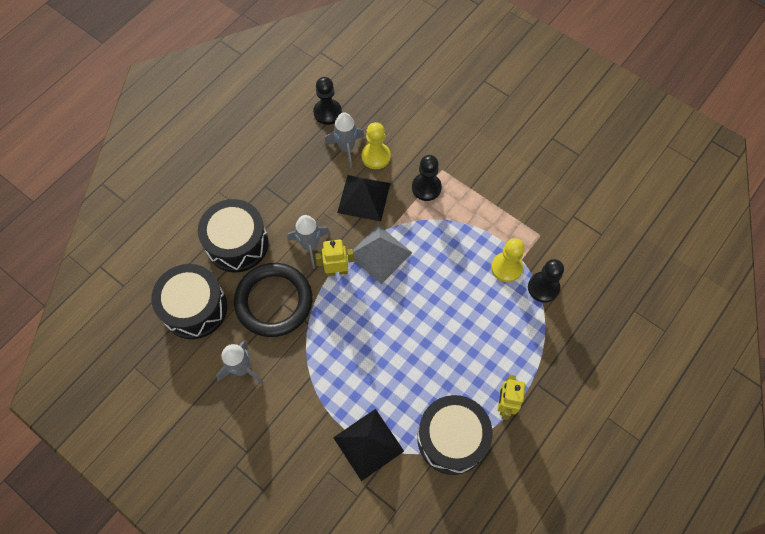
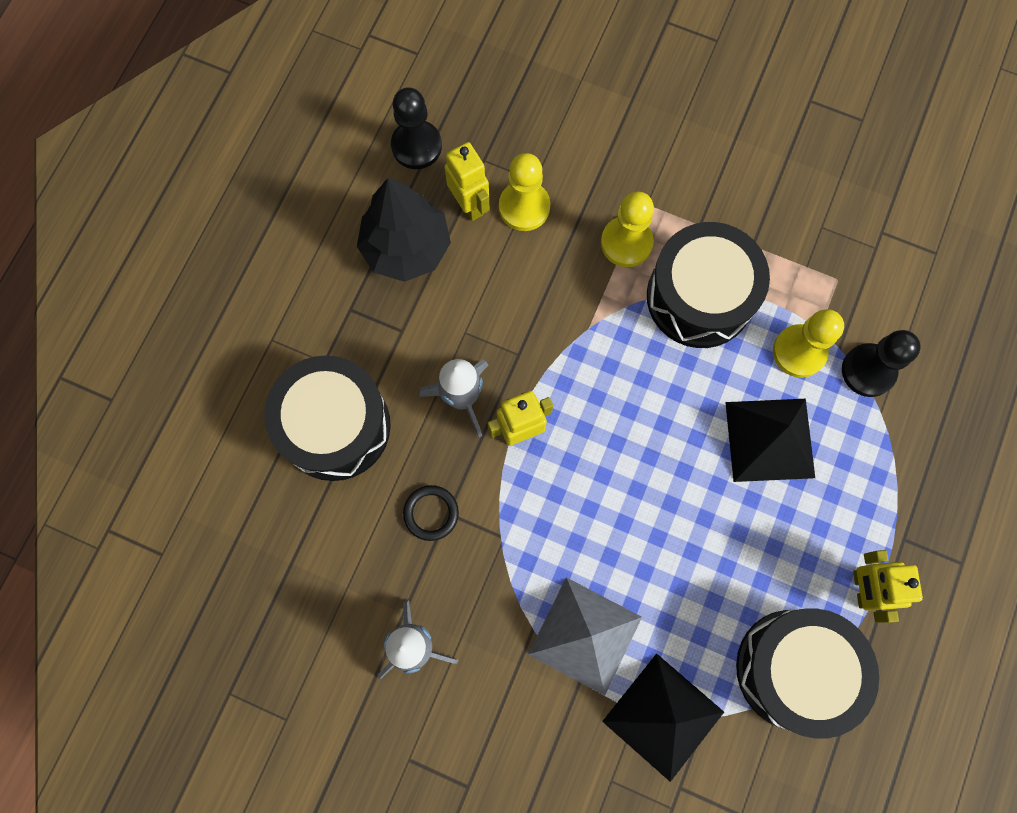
camera: 15 degrees left, 10 degrees up
(194, 308) = (299, 561): black drum -> black drum (699, 297)
(274, 301) = (431, 513): black ring -> black ring, size x0.41
(305, 162) = (406, 247): none -> black tree
(346, 148) = (469, 204): grey rocket -> yellow robot
(364, 197) = (526, 287): black pyramid -> black pyramid (770, 439)
(380, 253) = (583, 381): grey pyramid -> grey pyramid (585, 635)
(426, 188) = (626, 243): black pawn -> yellow pawn

